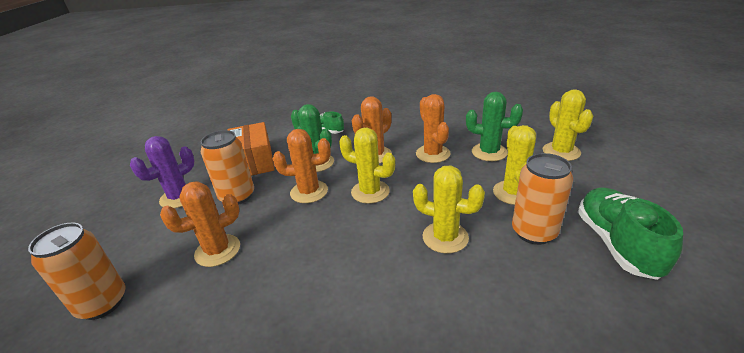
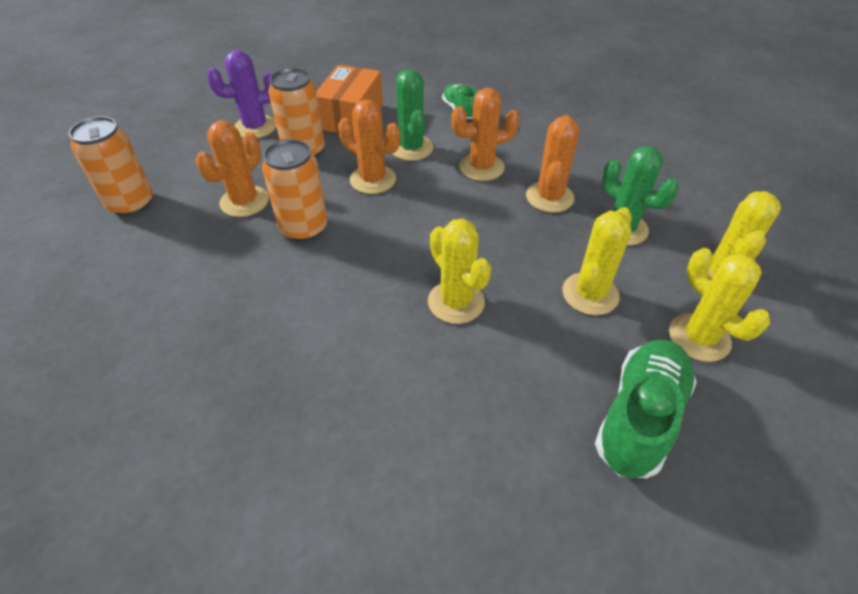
camera: 30 degrees right, 15 degrees up
(217, 250) = (244, 201): orange cactus -> orange cactus turned 60 degrees counterclockwise
(370, 192) = (432, 210): yellow cactus -> yellow cactus (699, 337)
(534, 232) = (557, 350): orange can -> orange can (304, 228)

